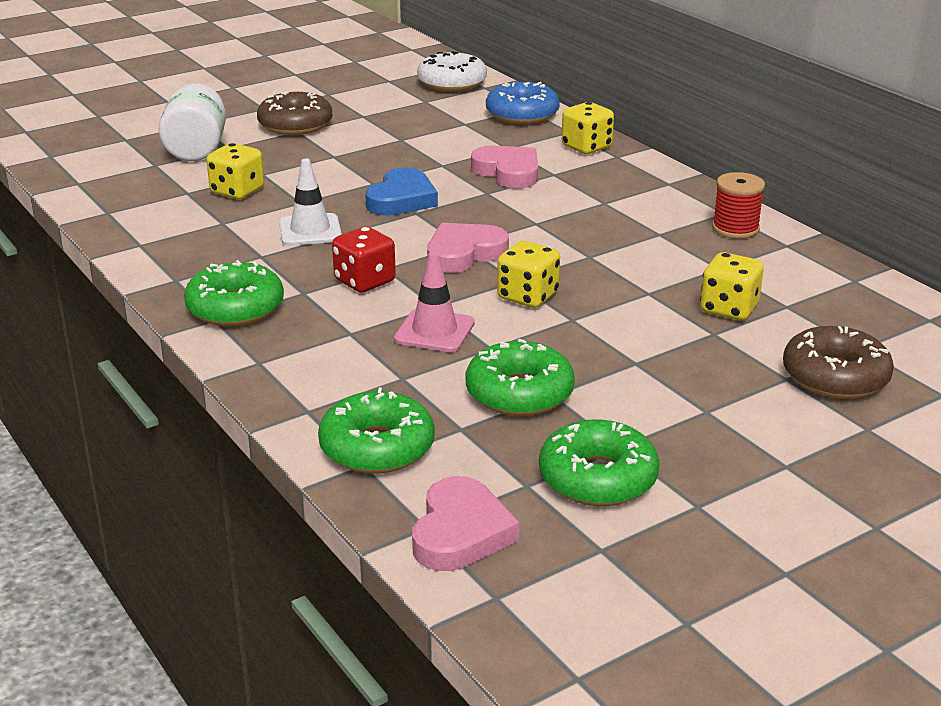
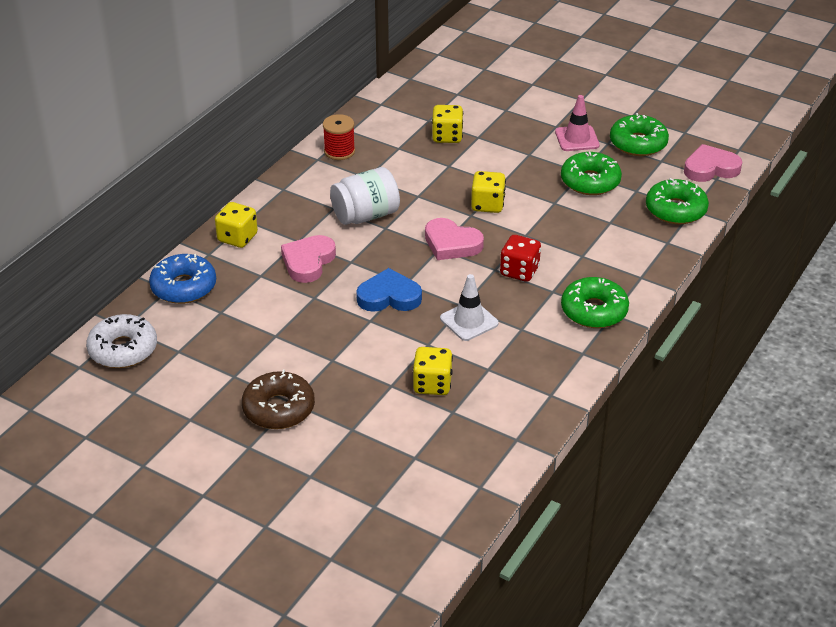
camera: 115 degrees left, 10 degrees up
(196, 149) = (367, 447): white jar -> white jar (365, 215)
(434, 331) = (554, 226): pink traffic cone -> pink traffic cone (577, 139)
(835, 377) = (493, 97): brown donut -> none

